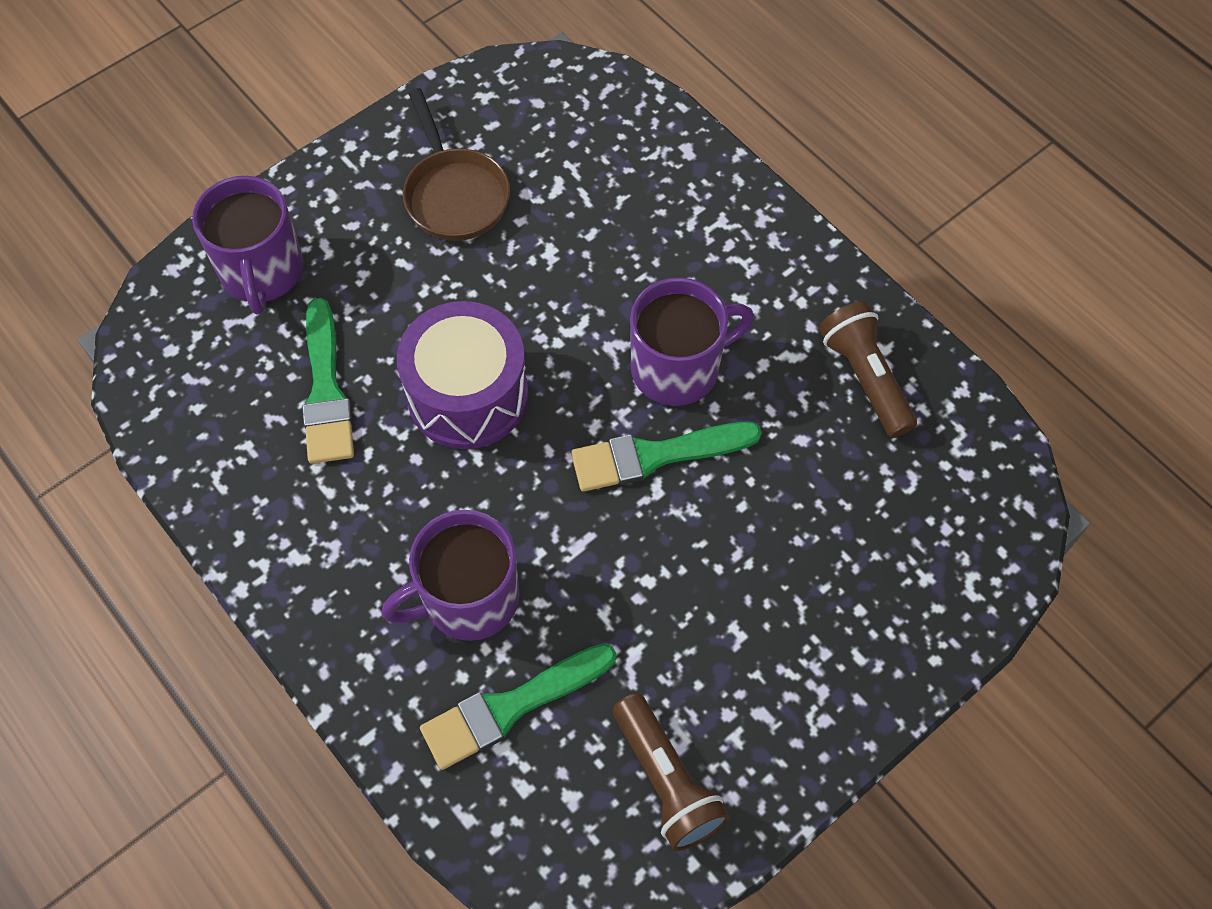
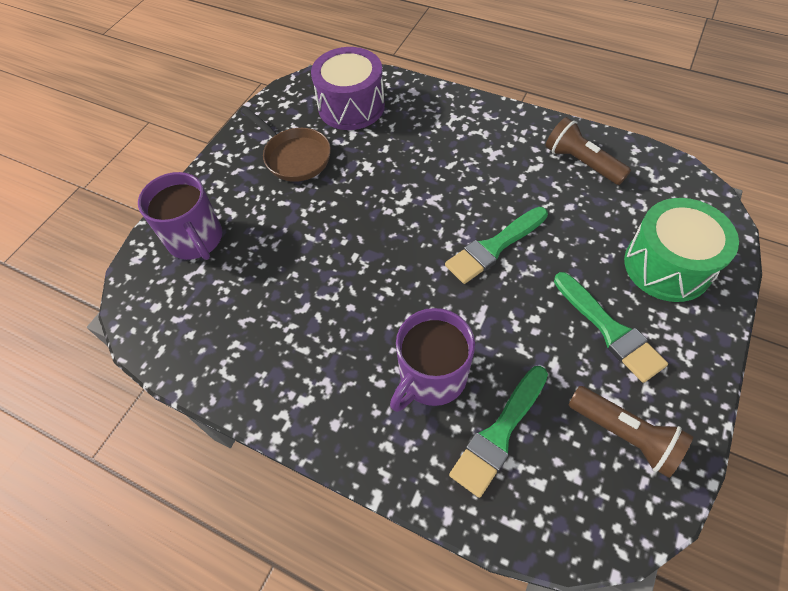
camera: 20 degrees left, 5 degrees down
(326, 390) = (271, 290): green brush -> green brush (609, 330)
(467, 394) = (362, 258): purple drum -> purple drum (351, 106)
(677, 368) = (477, 196): purple mug -> none
(880, 588) = (667, 265): none -> green drum

